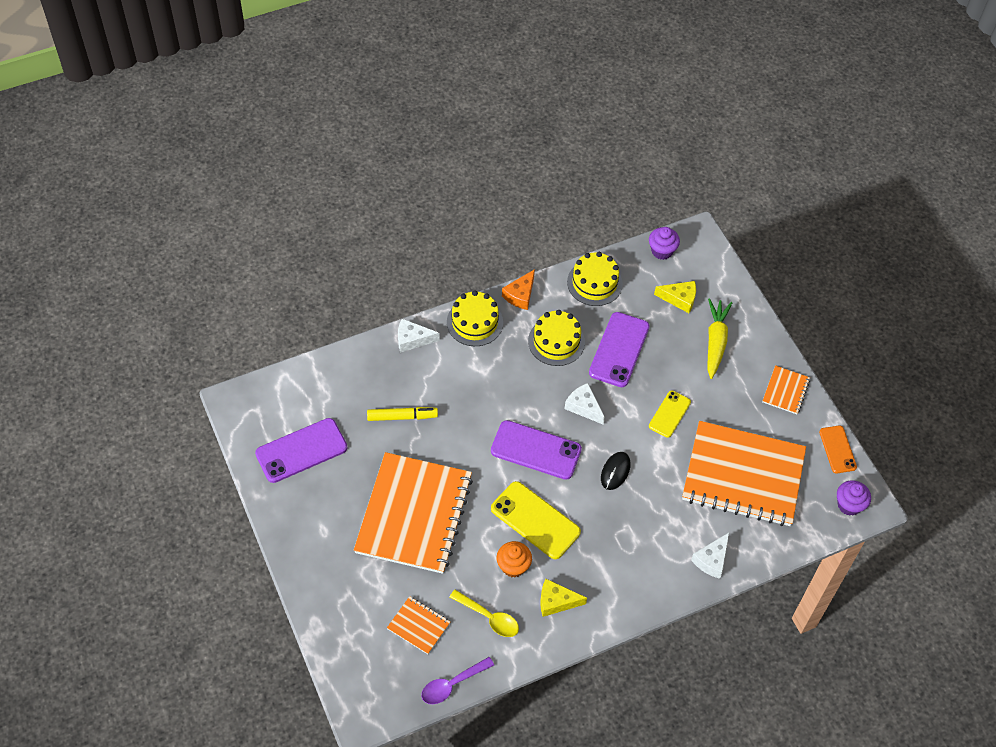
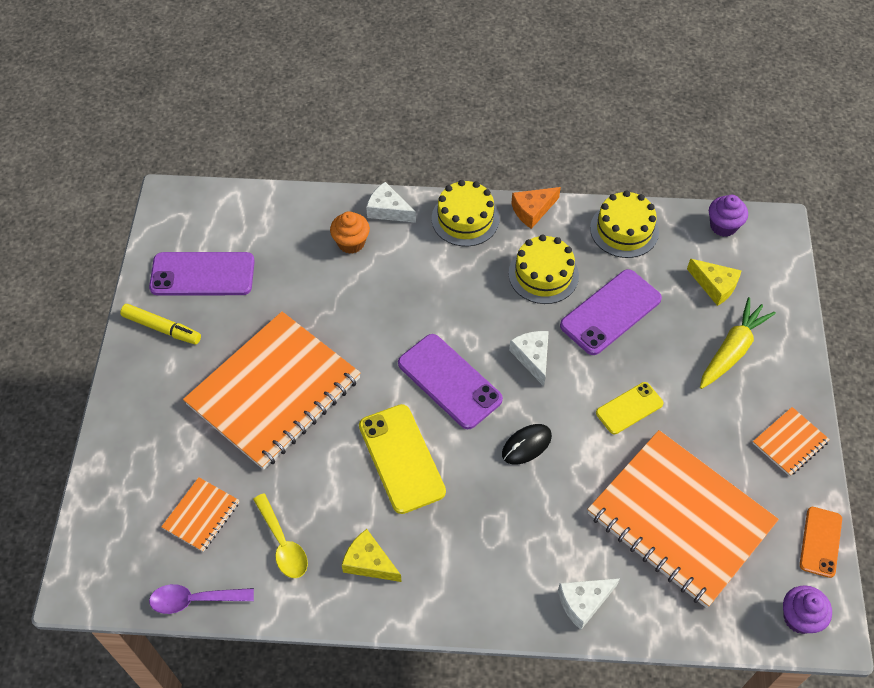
camera: 30 degrees right, 0 degrees up
(402, 417) = (326, 284): yellow marker -> yellow marker (161, 328)
(418, 626) = (201, 515): orange notebook -> orange notebook turned 60 degrees clockwise
(513, 566) = (345, 498): orange cupcake -> orange cupcake (351, 243)

